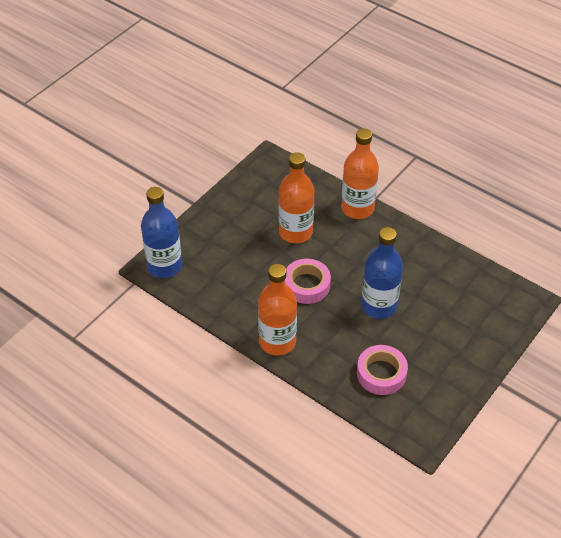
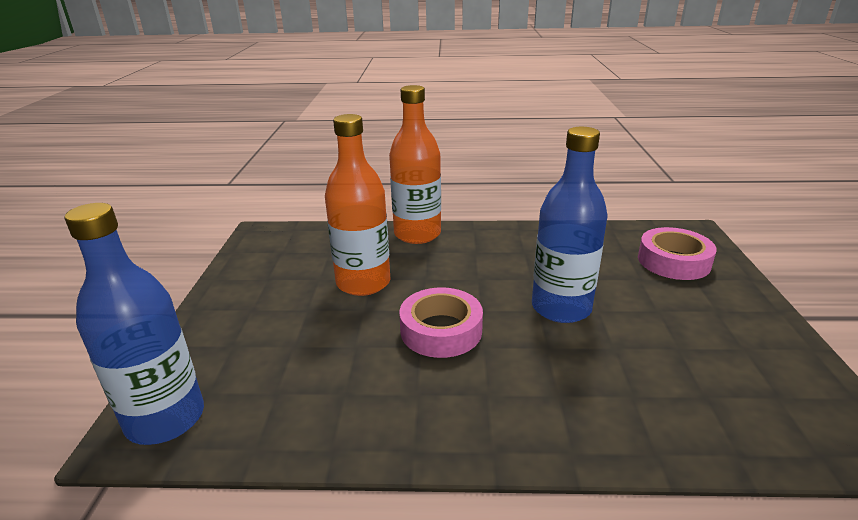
camera: 35 degrees left, 20 degrees down
(277, 342) = (480, 430): orange bottle -> none
(381, 373) = (678, 384): pink tape -> pink tape (673, 261)

